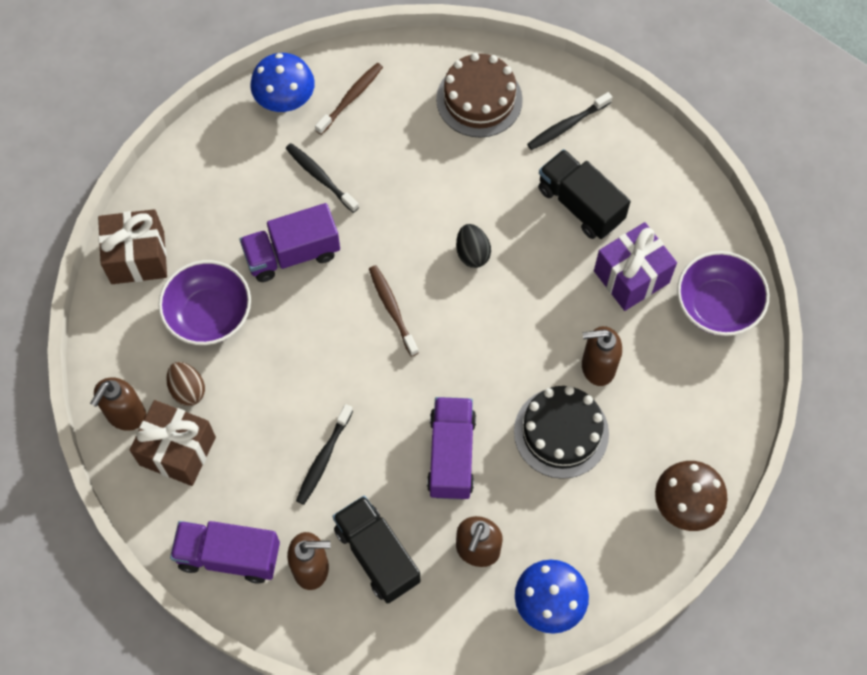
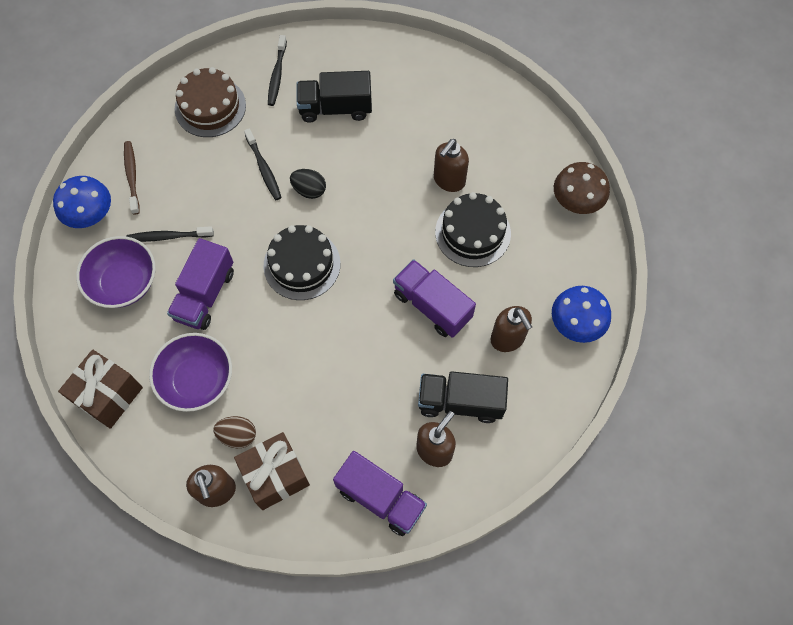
camera: 50 degrees left, 0 degrees up
(229, 556) = (380, 498): purple truck -> purple truck turned 105 degrees counterclockwise
(323, 458) = (366, 385): black toothbrush -> black toothbrush (264, 168)
(392, 309) = (302, 264): brown toothbrush -> black cake
(631, 277) = (408, 118): purple gift -> none
(717, 305) = (468, 90): purple bowl -> purple bowl (124, 282)

